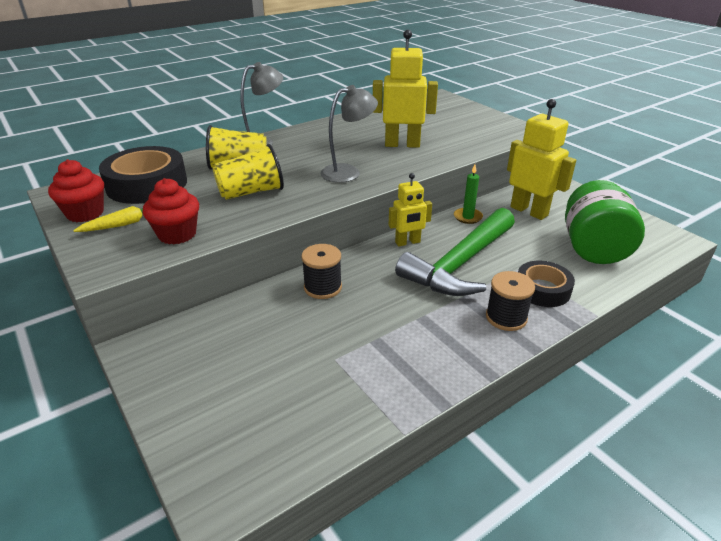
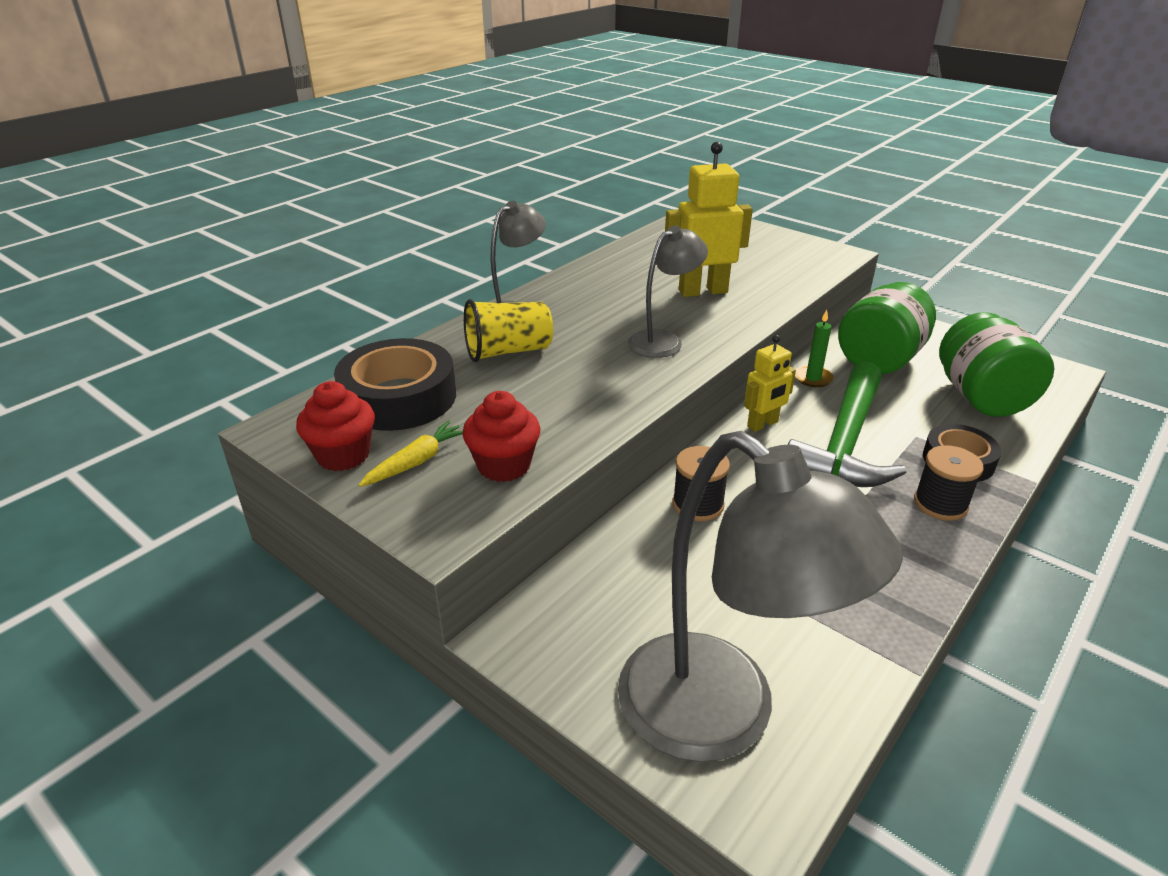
camera: 15 degrees left, 0 degrees up
(237, 430) = (721, 717): none -> grey lamp
(251, 192) = (556, 388): yellow cup -> none
(529, 211) = (880, 359): yellow robot -> green jar

